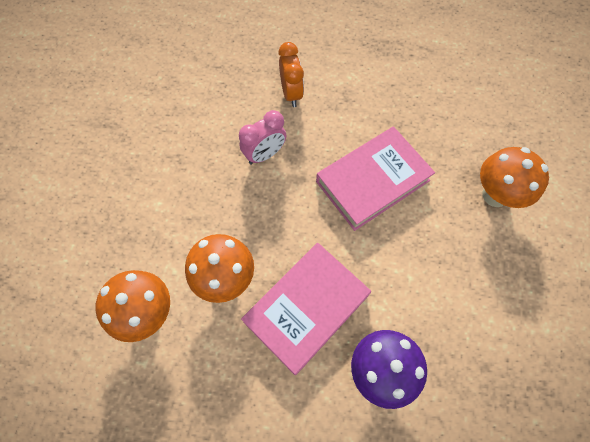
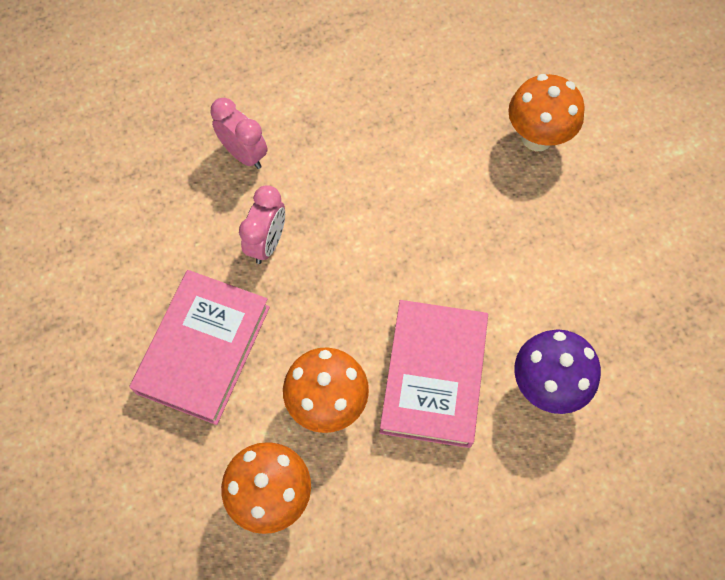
camera: 35 degrees left, 0 degrees up
(291, 94) = (244, 154): orange clock -> pink clock
(372, 181) = (405, 199): pink book -> pink book (203, 349)

